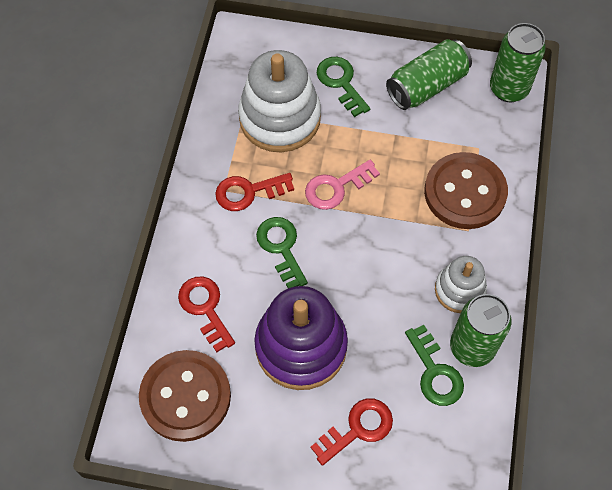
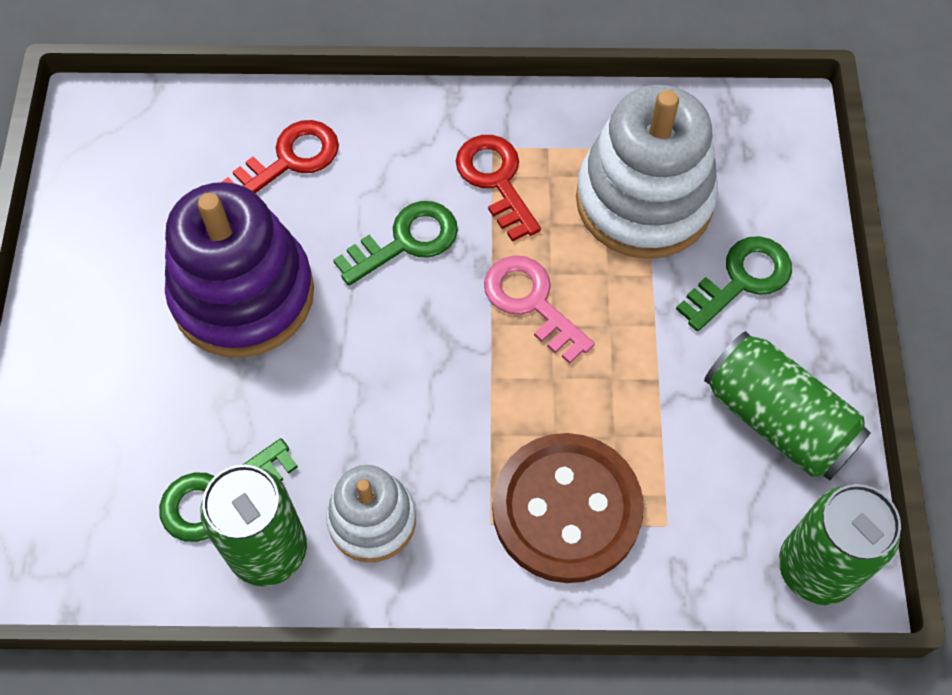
camera: 80 degrees right, 0 degrees up
(185, 396) = (152, 161): brown button -> none
(358, 428) = (116, 392): red key -> none

